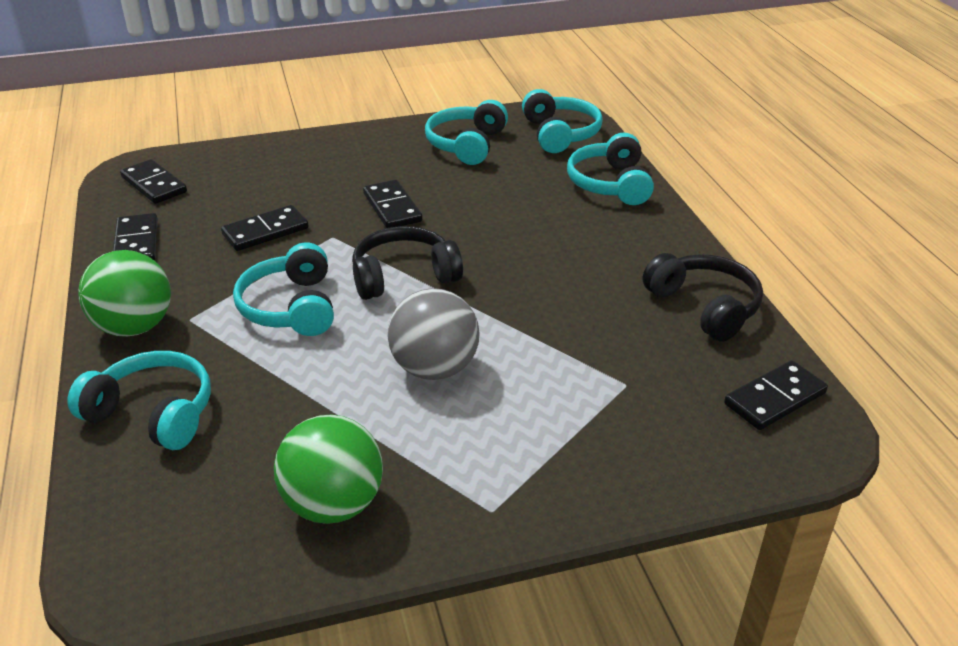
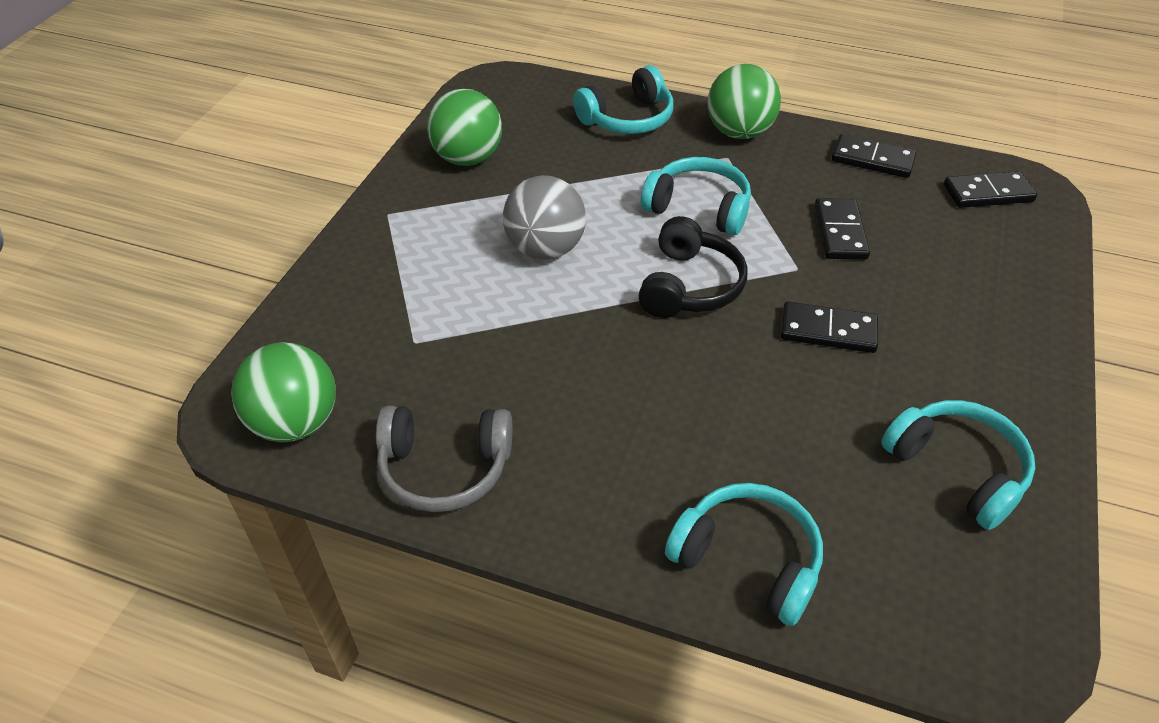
camera: 125 degrees right, 10 degrees up
(560, 134) = (937, 598): turquoise headphones -> none
(704, 307) = (445, 468): black headphones -> grey headphones
(775, 399) = (295, 423): black domino -> green ball

